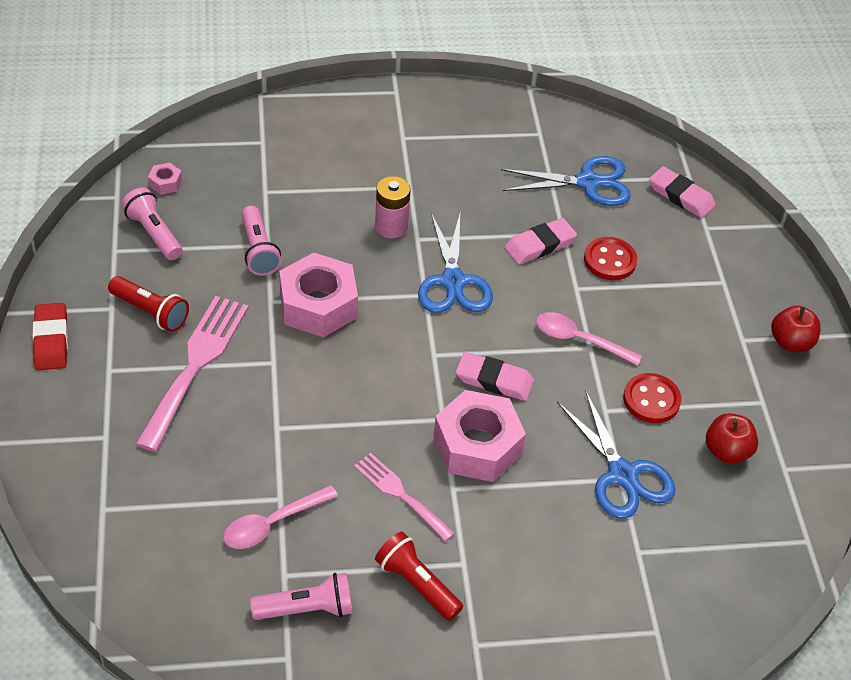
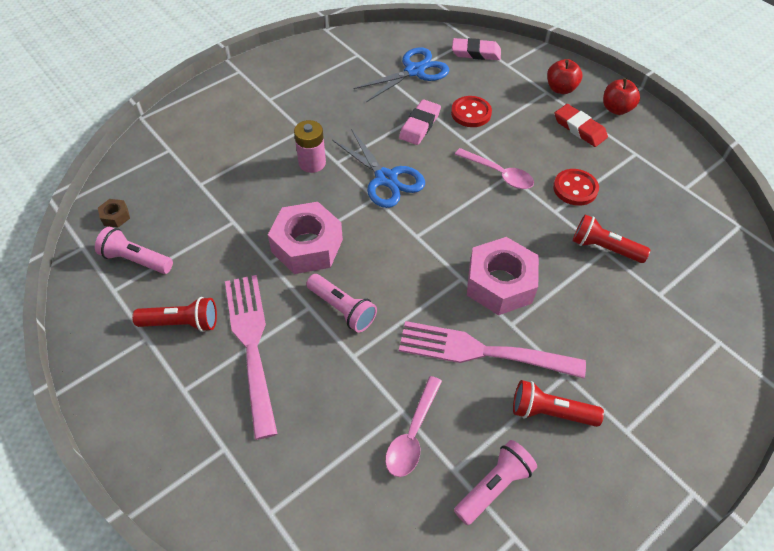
camera: 30 degrees left, 5 degrees up
(51, 340) = (114, 394): red eraser -> red eraser (579, 128)
(165, 183) = (115, 216): pink nut -> brown nut
(258, 250) = (230, 229): pink flashlight -> pink flashlight (342, 309)
(400, 494) = (481, 351): pink fork -> pink fork, size x1.69
(494, 380) = (470, 231): pink eraser -> none
(579, 340) = (498, 174): pink spoon -> pink spoon turned 135 degrees counterclockwise
(623, 475) = (604, 248): blue scissors -> red flashlight
(727, 451) = (646, 196): red apple -> red apple (560, 89)

